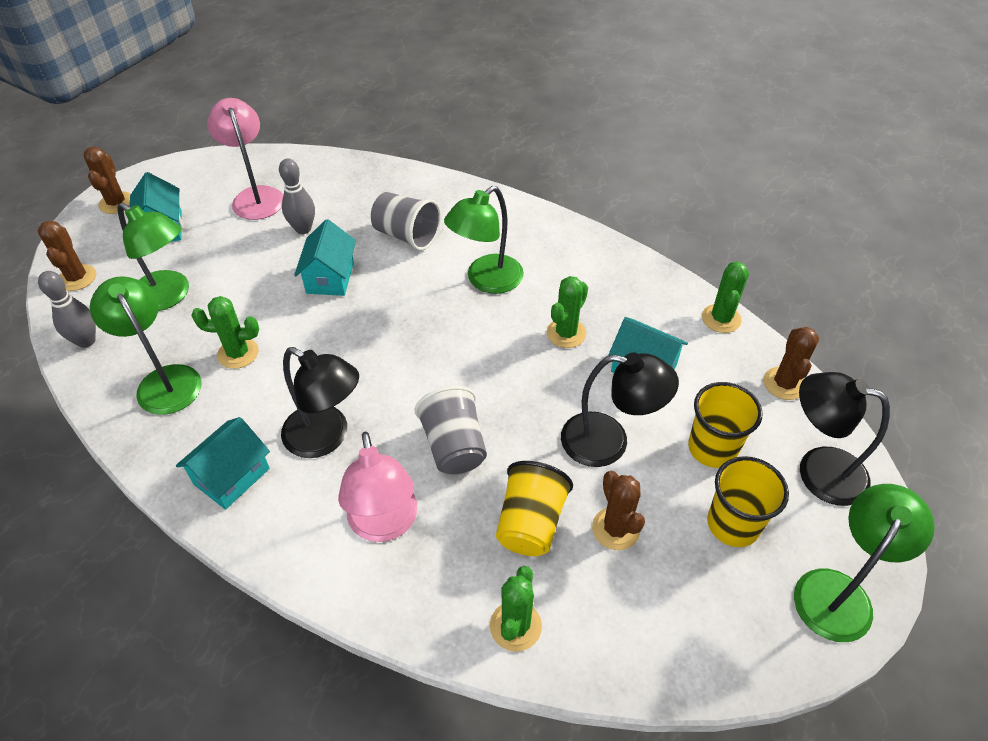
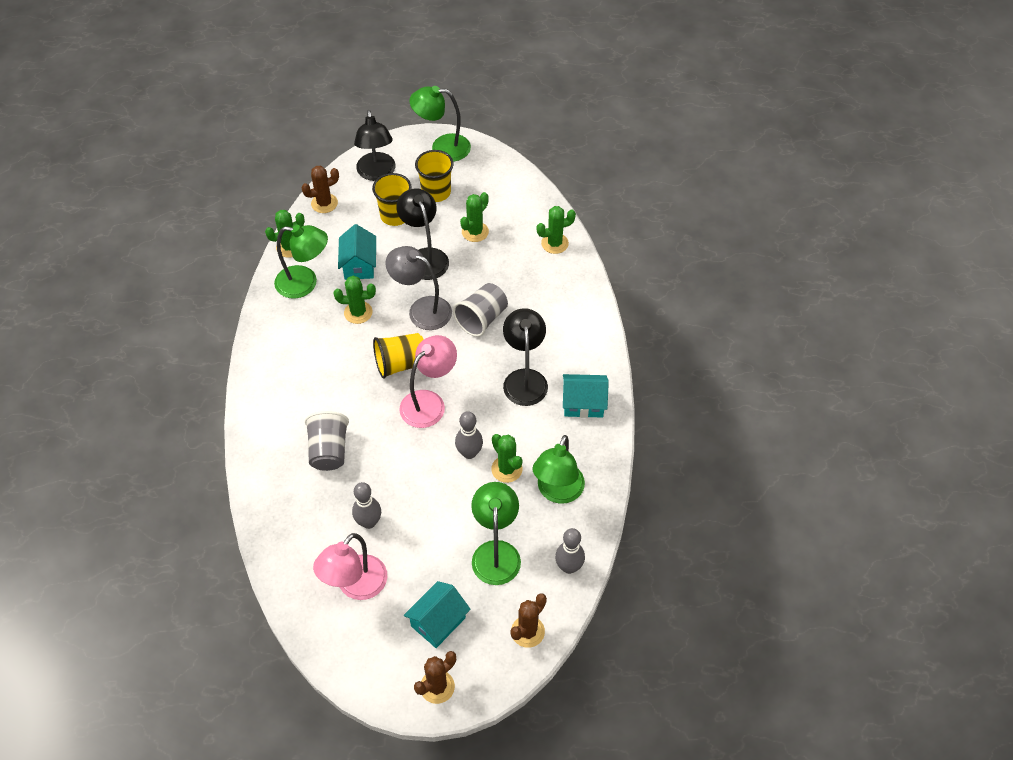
camera: 125 degrees left, 5 degrees up
(290, 334) = (469, 453): none -> grey bowling pin
(330, 277) = (404, 467): turquoise house -> none
(384, 525) = (551, 319): pink lamp -> pink lamp (429, 402)
(486, 280) = (341, 377): green lamp -> green lamp (305, 283)
(521, 393) = (422, 309): none -> grey lamp
(530, 523) = (500, 264): yellow cup -> yellow cup (401, 364)
(616, 528) = (475, 232): brown cactus -> green cactus

